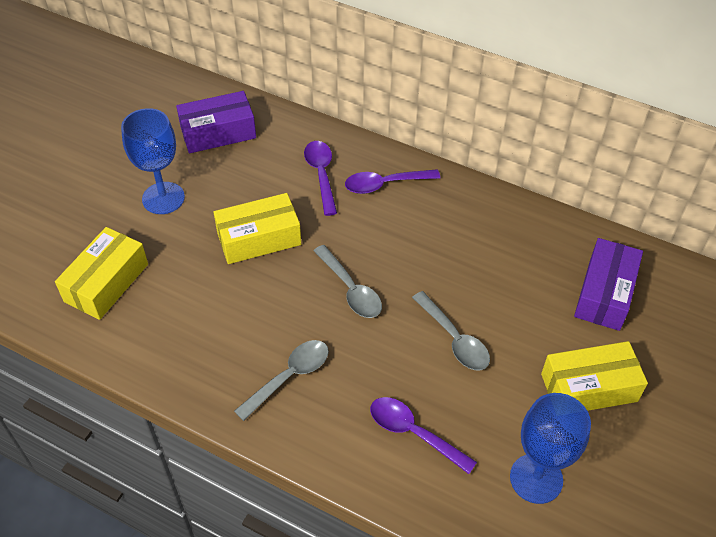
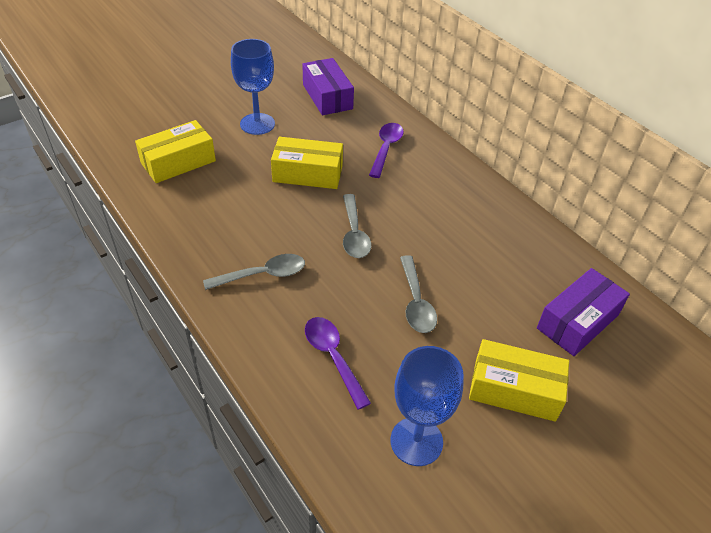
camera: 25 degrees right, 5 degrees down
(218, 133) = (327, 97): purple box -> purple box turned 60 degrees clockwise
(385, 184) = (433, 172): purple spoon -> none

